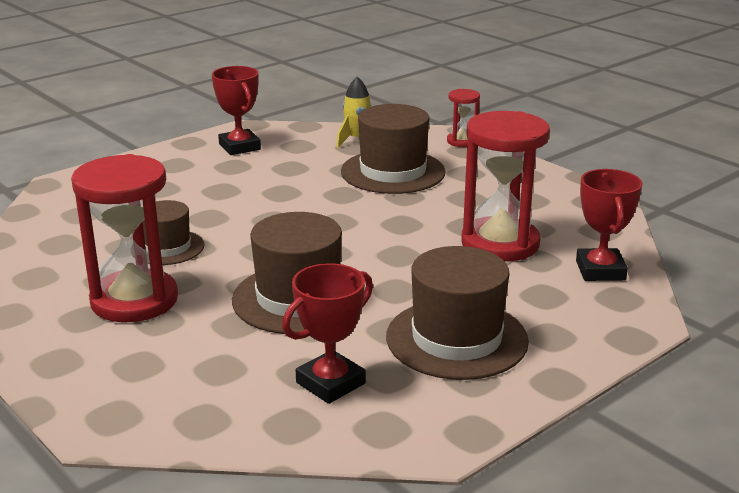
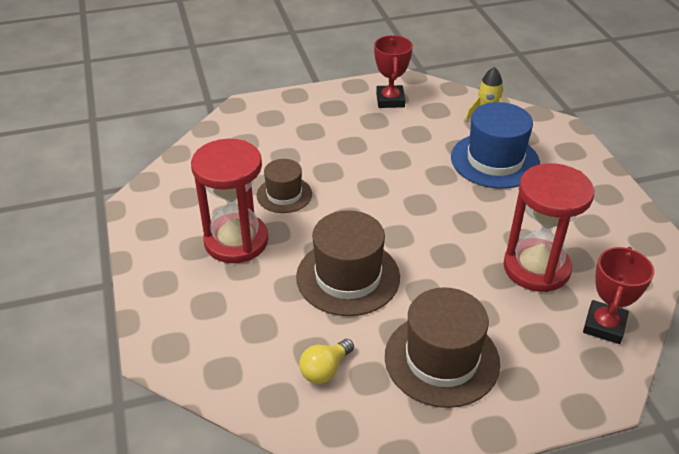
camera: 25 degrees right, 15 degrees up
(330, 383) = (325, 370): red trophy -> yellow light bulb
(393, 172) = (495, 160): brown hat -> blue hat
(462, 141) = (573, 139): red hourglass -> none

